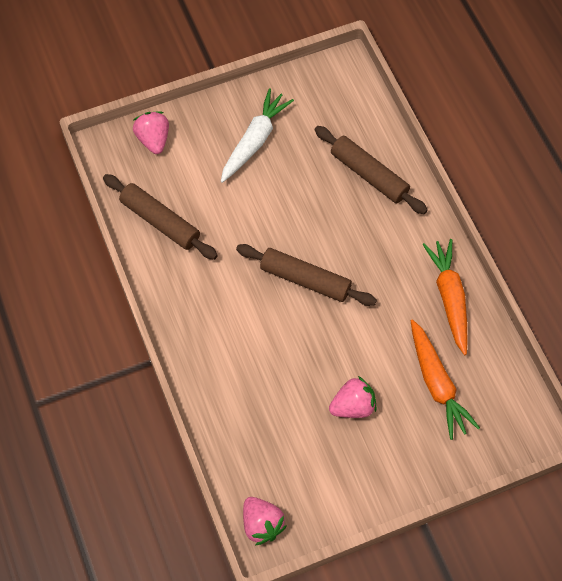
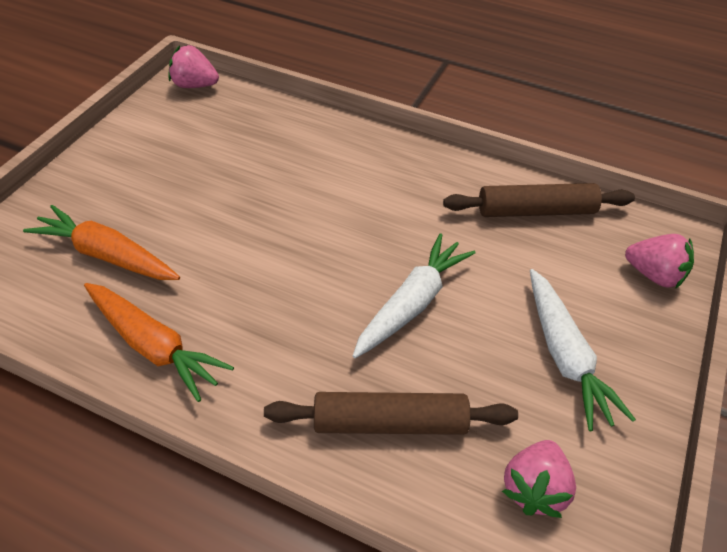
camera: 135 degrees right, 15 degrees down
(297, 221) = (411, 304): none -> white carrot
(305, 280) = (339, 256): brown rolling pin -> none
(353, 406) = (185, 189): pink strawberry -> pink strawberry (534, 489)

